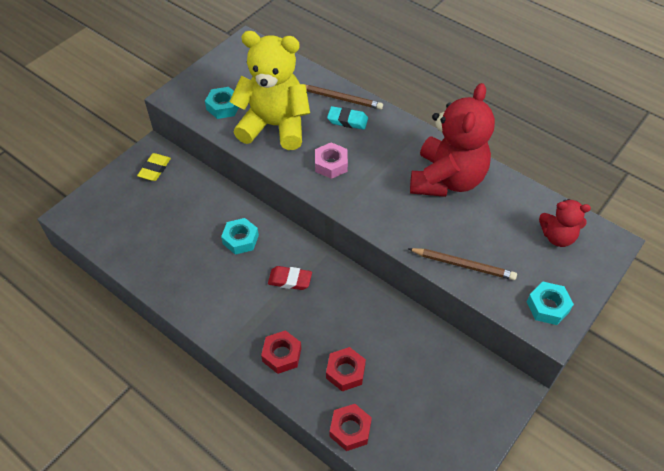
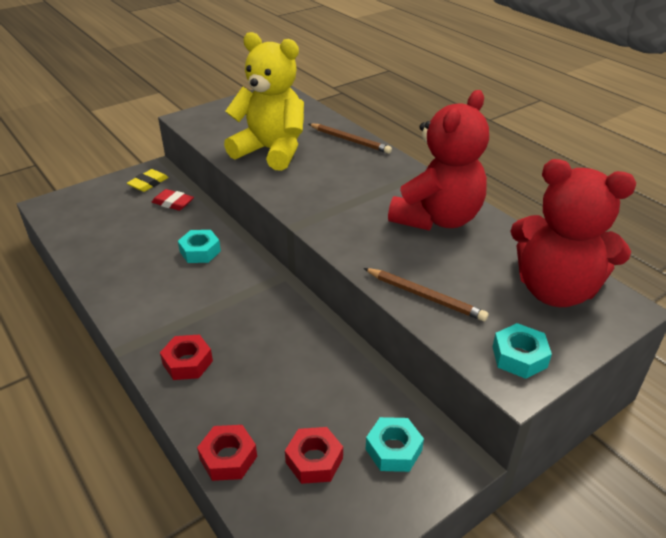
camera: 15 degrees right, 15 degrees down
(223, 107) = (229, 131): turquoise nut -> turquoise nut (393, 449)
(290, 280) = (233, 295): red eraser -> red eraser (173, 203)
(331, 164) = (314, 187): pink nut -> none
(345, 372) = (252, 395): red nut -> red nut (314, 460)
(347, 120) = (349, 157): turquoise eraser -> none
(557, 237) = (555, 290): red teddy bear -> red teddy bear, size x1.95

